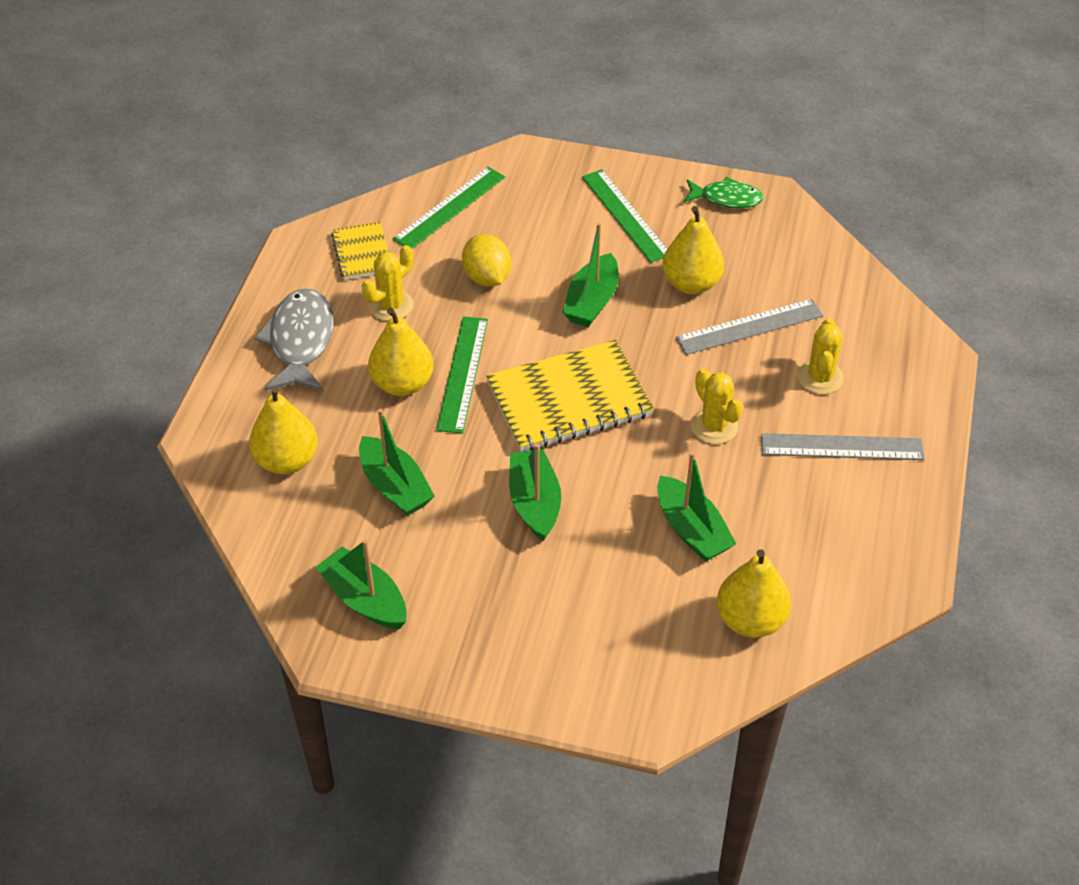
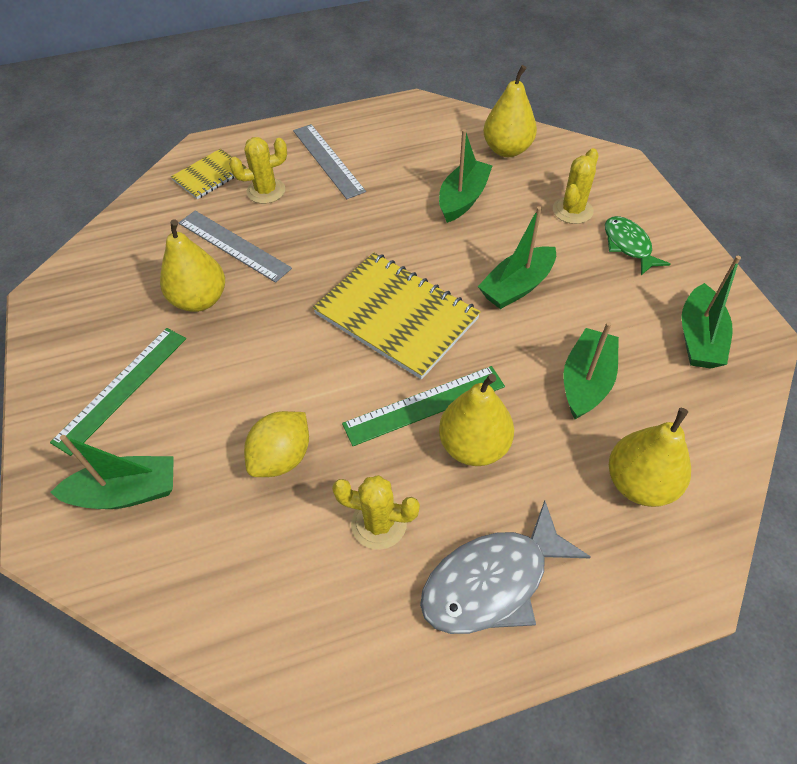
camera: 120 degrees left, 5 degrees up
(362, 253) = (314, 611): yellow notebook -> yellow notebook (210, 175)
(450, 208) = (183, 561): green ruler -> none
(592, 301) = (265, 356): green boat -> green boat (127, 492)
(714, 426) = (358, 224): yellow cactus -> yellow cactus (572, 210)
(726, 199) = (61, 323): green fish -> green fish (628, 245)

